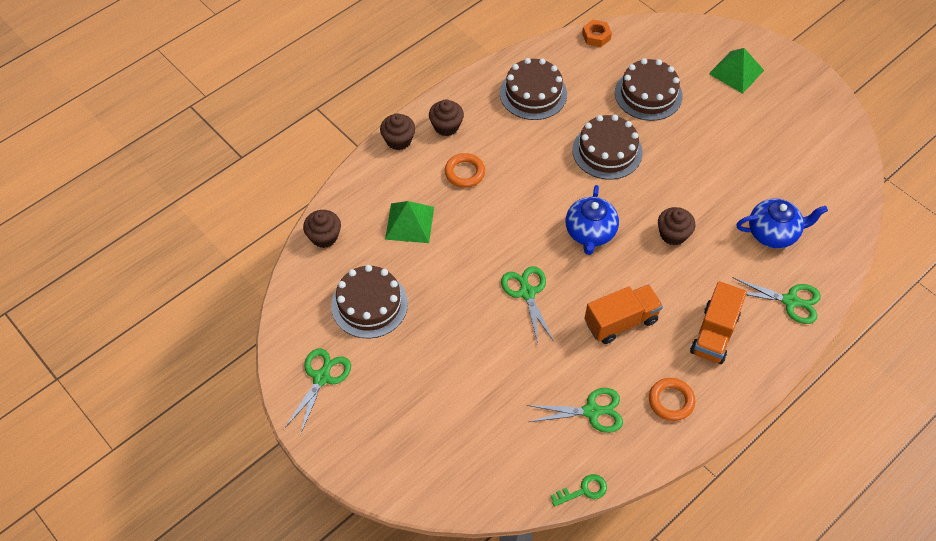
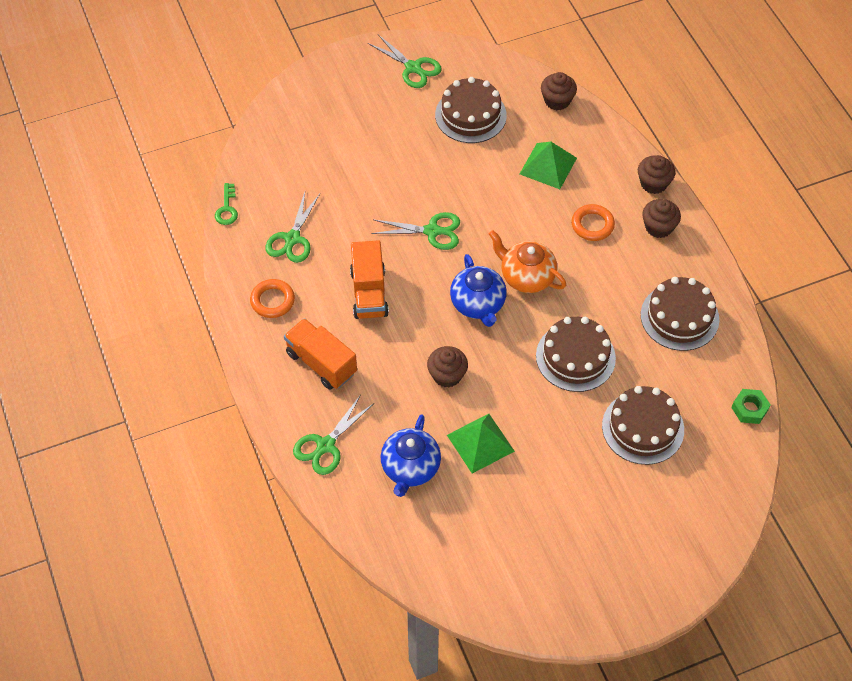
camera: 110 degrees right, 0 degrees up
(543, 205) = (526, 277): none -> orange teapot
(590, 233) = (478, 304): blue teapot -> blue teapot turned 135 degrees counterclockwise
(596, 36) = (749, 409): orange nut -> green nut
(736, 72) = (648, 536): green pyramid -> green pyramid (480, 443)

